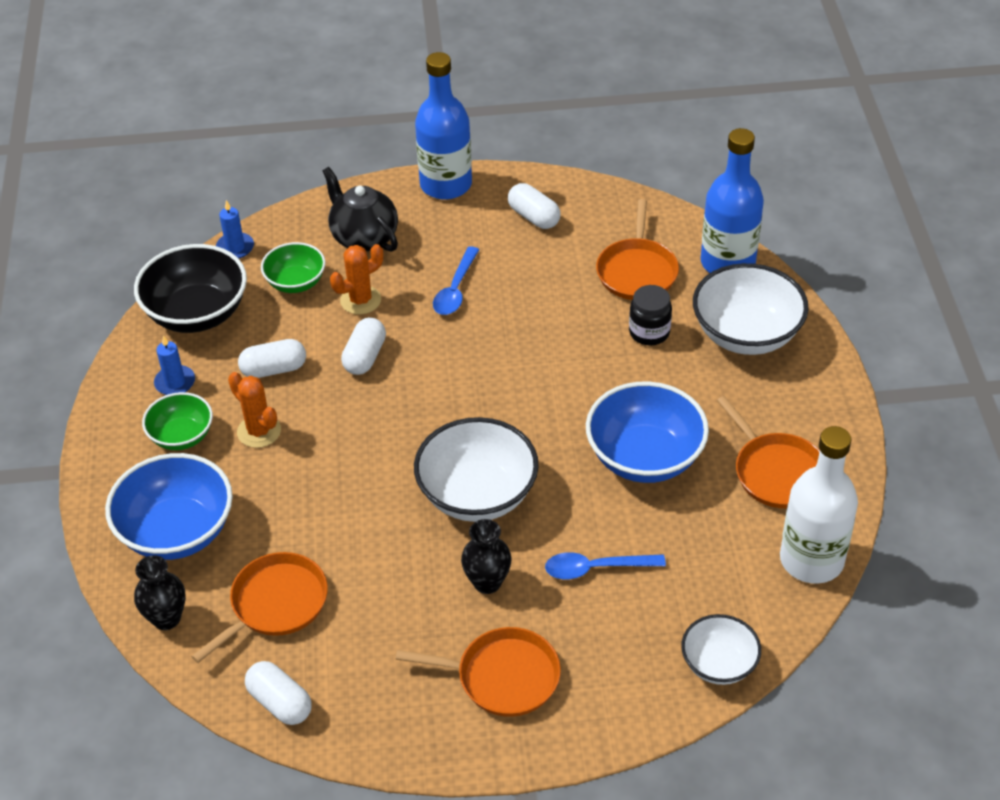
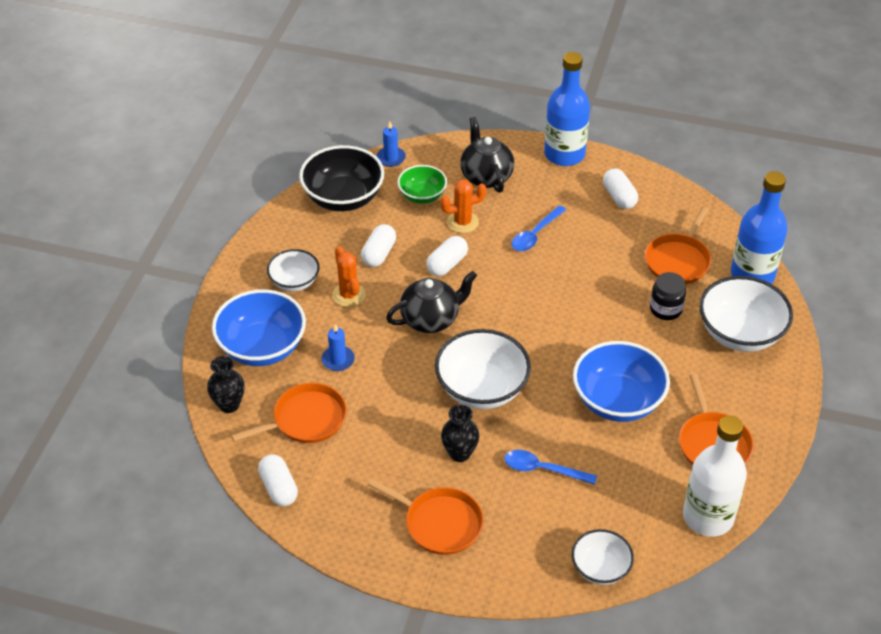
camera: 20 degrees right, 0 degrees up
(175, 382) = (306, 242): blue candle -> blue candle (338, 360)
(181, 436) = (294, 282): green bowl -> white bowl
(274, 369) = (379, 254): white capsule -> white capsule turned 75 degrees counterclockwise
(376, 430) = (431, 319): none -> black teapot

